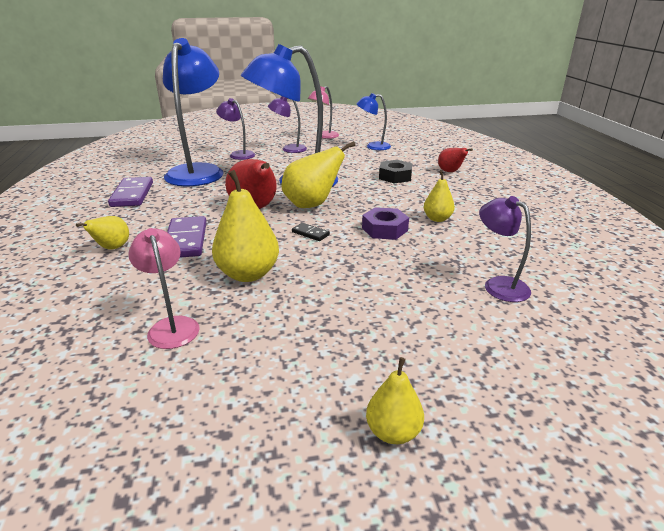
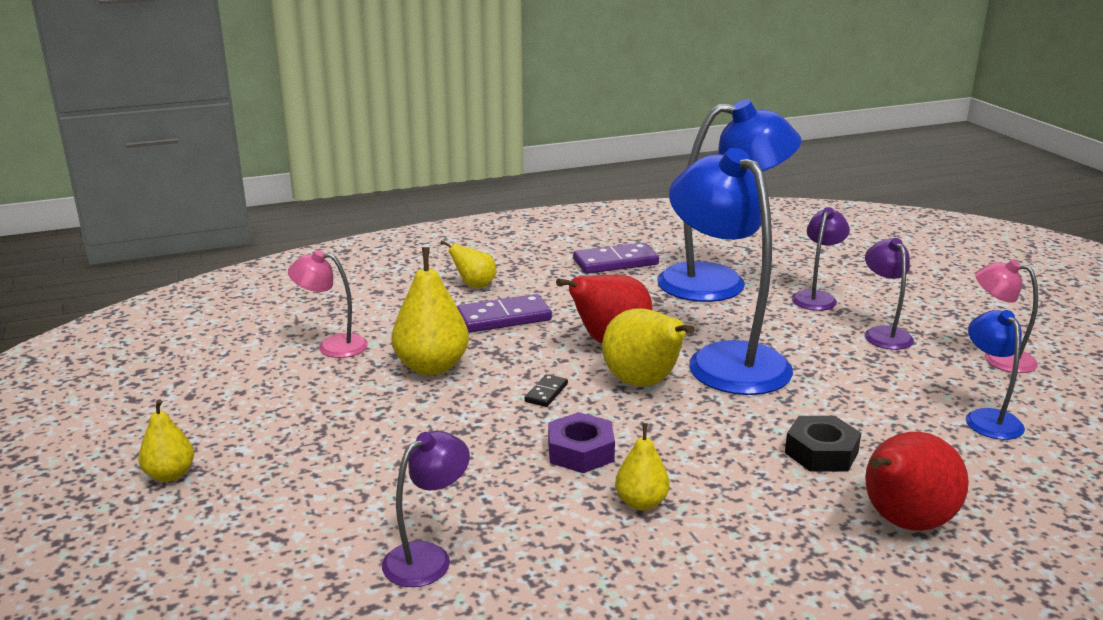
camera: 80 degrees right, 5 degrees down
(171, 326) = (333, 346): pink lamp -> pink lamp turned 135 degrees counterclockwise
(450, 172) = (903, 523): red pear -> red pear, size x1.74

